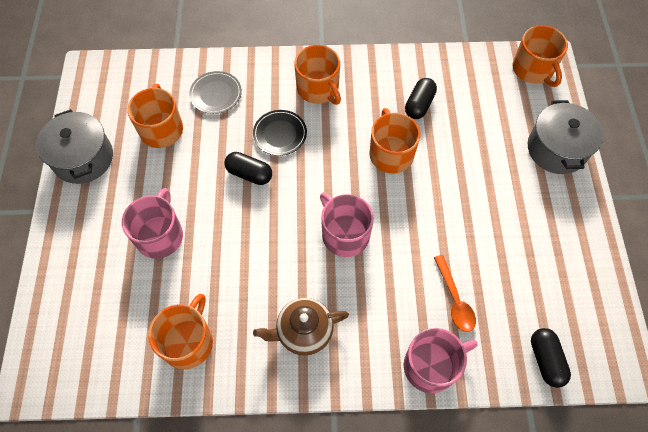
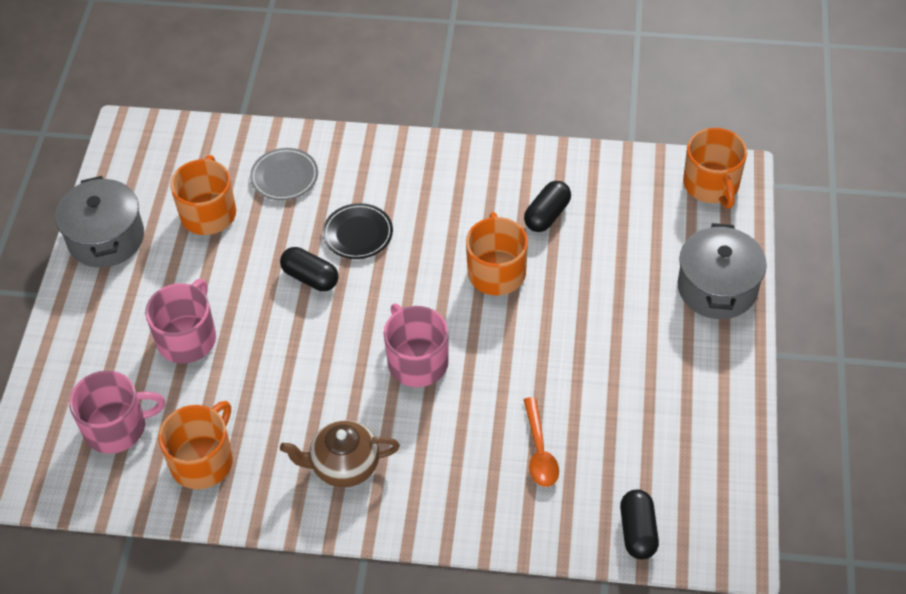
camera: 10 degrees right, 10 degrees down
(318, 89) = (418, 182): orange mug -> none
(431, 366) = (493, 521): pink mug -> pink mug (117, 427)

